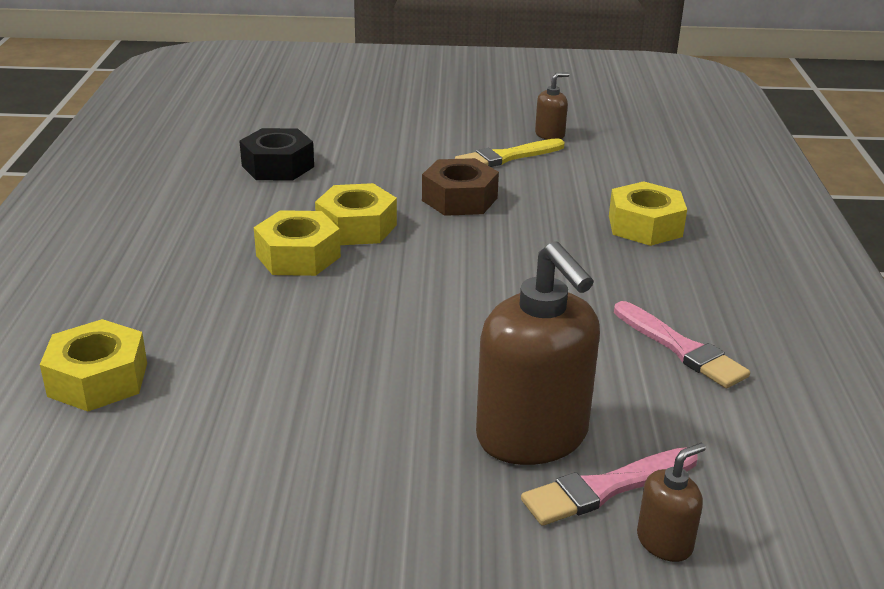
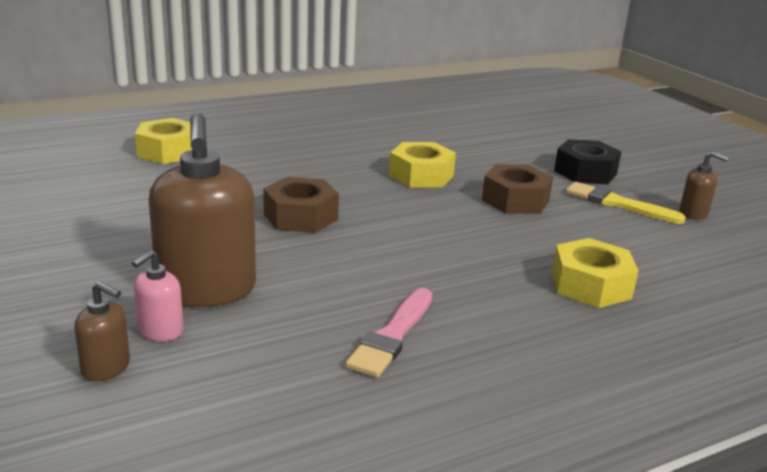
camera: 60 degrees right, 5 degrees down
(277, 166) = (469, 135): black nut -> black nut (585, 172)
(298, 256) = (358, 167): yellow nut -> none
(398, 329) = (301, 217): none -> brown nut
(532, 436) = (206, 290): brown soap dispenser -> brown soap dispenser turned 45 degrees counterclockwise
(605, 488) = (160, 331): pink brush -> pink soap dispenser

